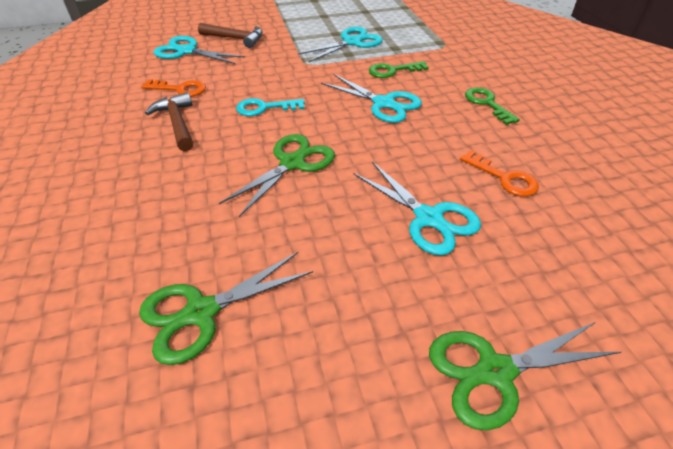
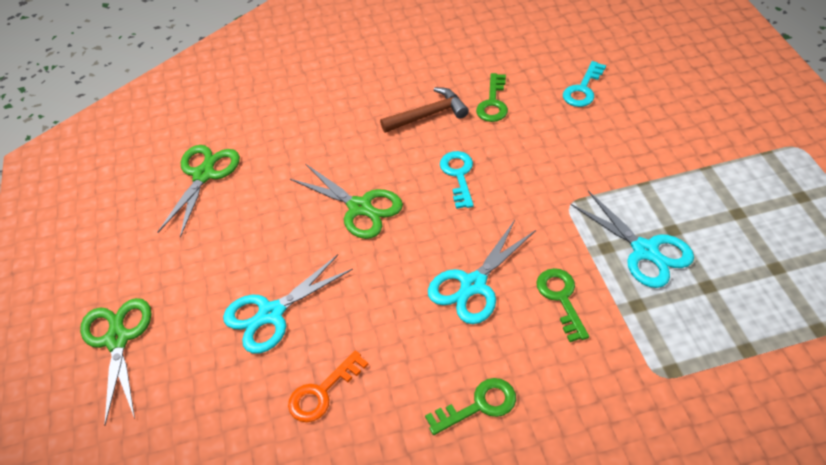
camera: 95 degrees right, 5 degrees up
(180, 89) = (493, 103): orange key -> green key
(186, 51) = (583, 89): turquoise scissors -> turquoise key
(201, 312) = (204, 174): green scissors -> green scissors turned 45 degrees clockwise
(236, 39) = (628, 126): brown hammer -> none

